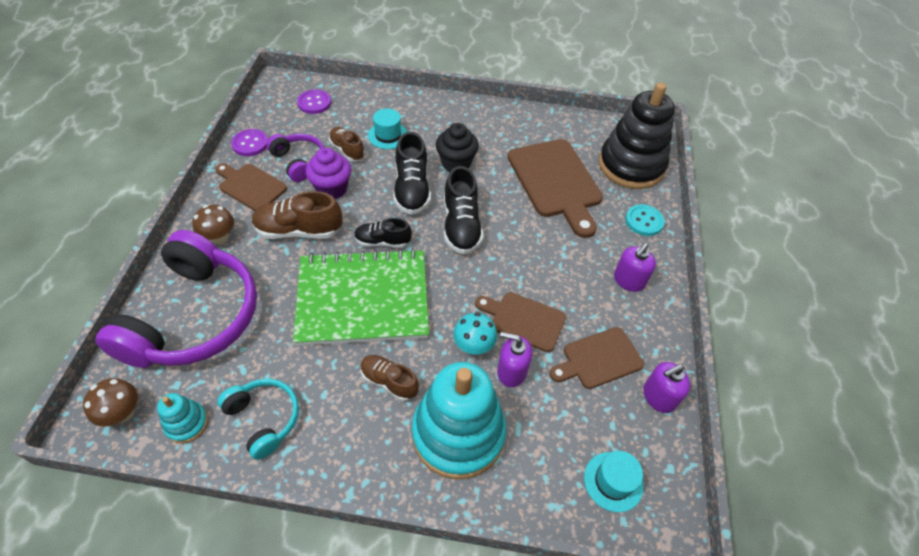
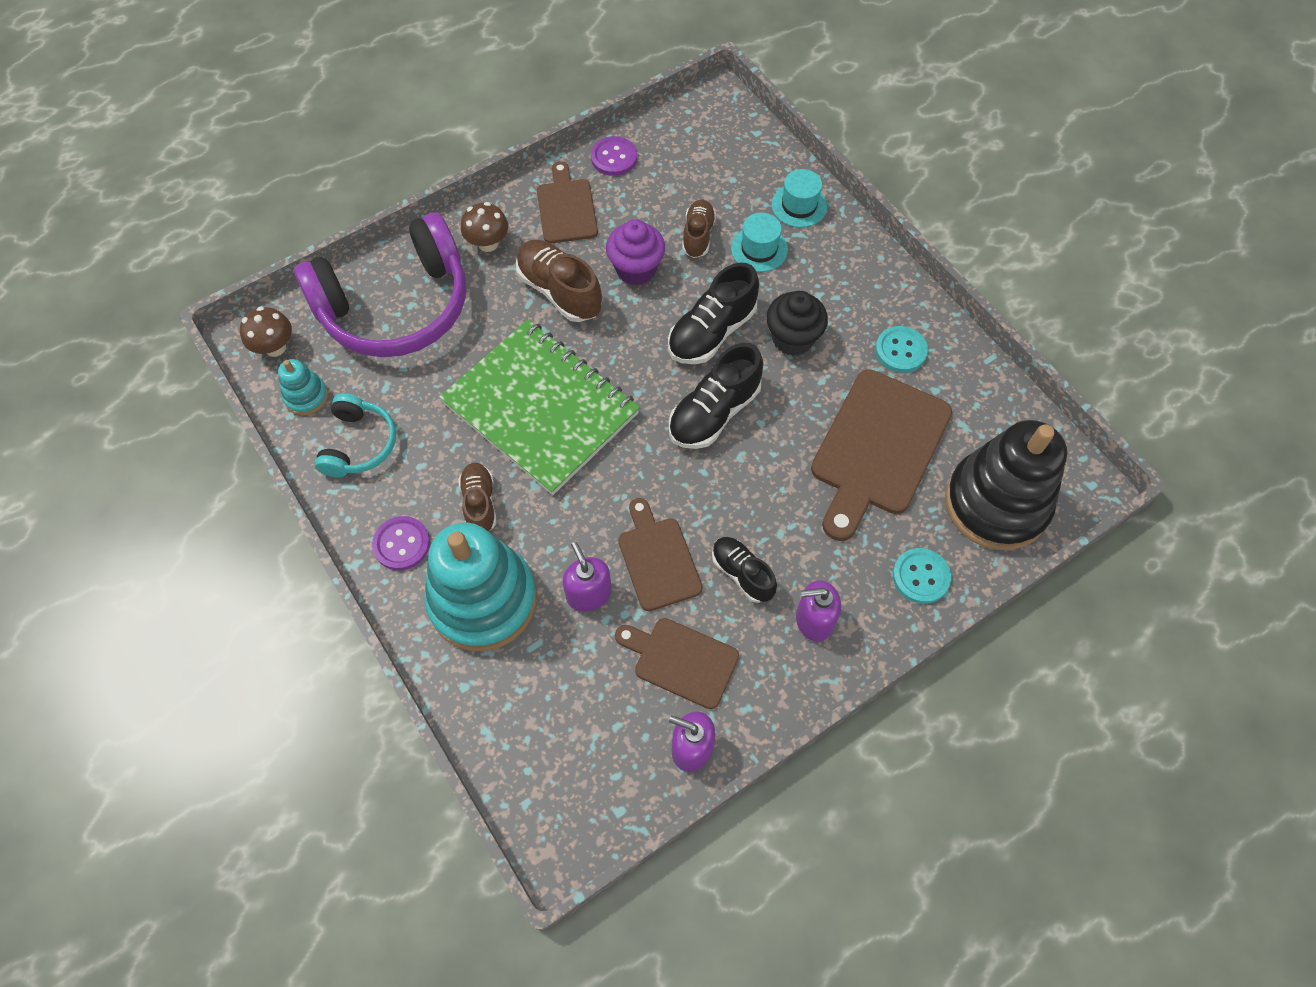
camera: 50 degrees right, 10 degrees up
(299, 162) = (637, 213): purple headphones -> none
(314, 103) = (726, 152): purple button -> purple button (401, 544)
(382, 242) = (620, 366): black shoe -> black shoe (742, 573)
(473, 346) = (584, 540): turquoise mushroom -> none
(511, 133) = (900, 350): none -> turquoise button
(613, 481) = (557, 767): turquoise hat -> turquoise hat (799, 205)

